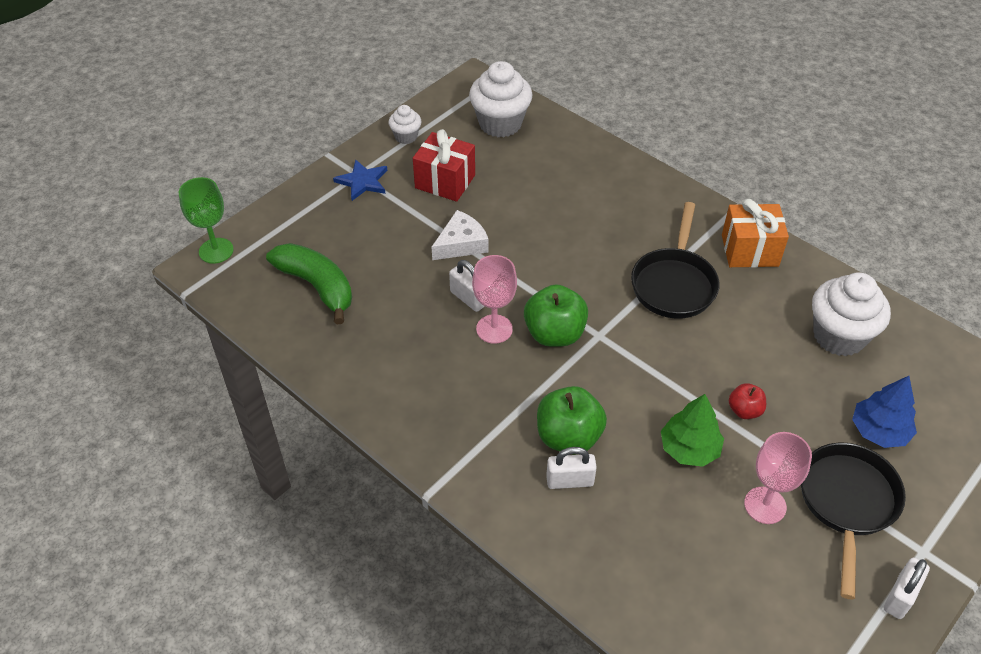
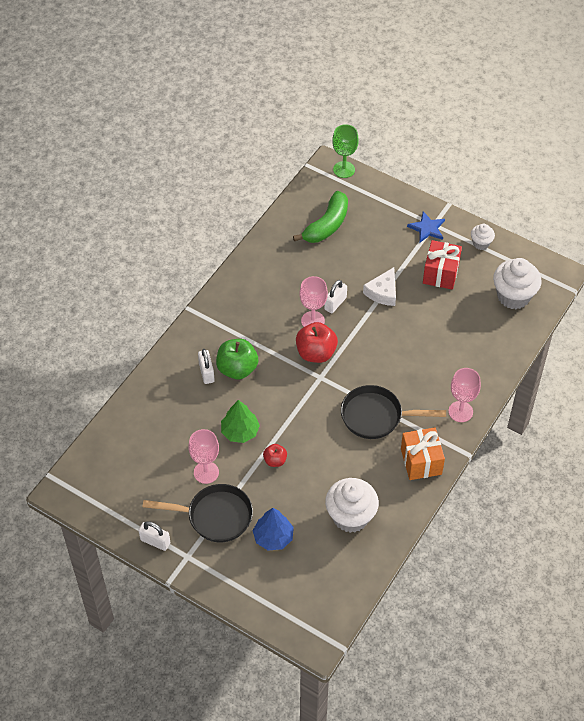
camera: 80 degrees right, 5 degrees up
(461, 244) = (383, 292): white cheese -> white cheese turned 75 degrees clockwise
(554, 334) = (316, 353): green apple -> red apple
(673, 200) = (460, 411): none -> pink goblet

